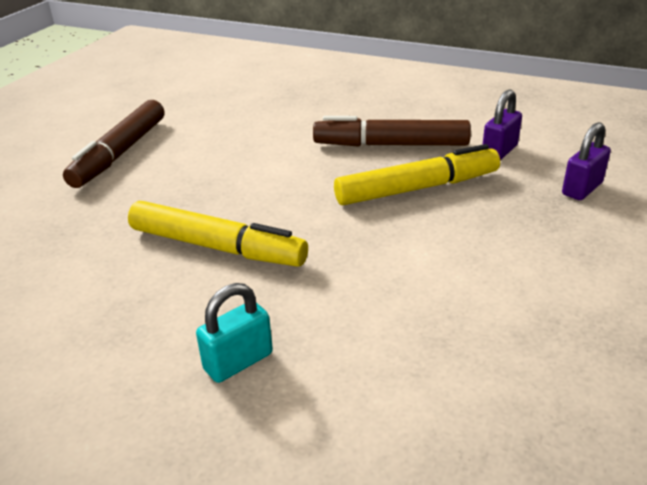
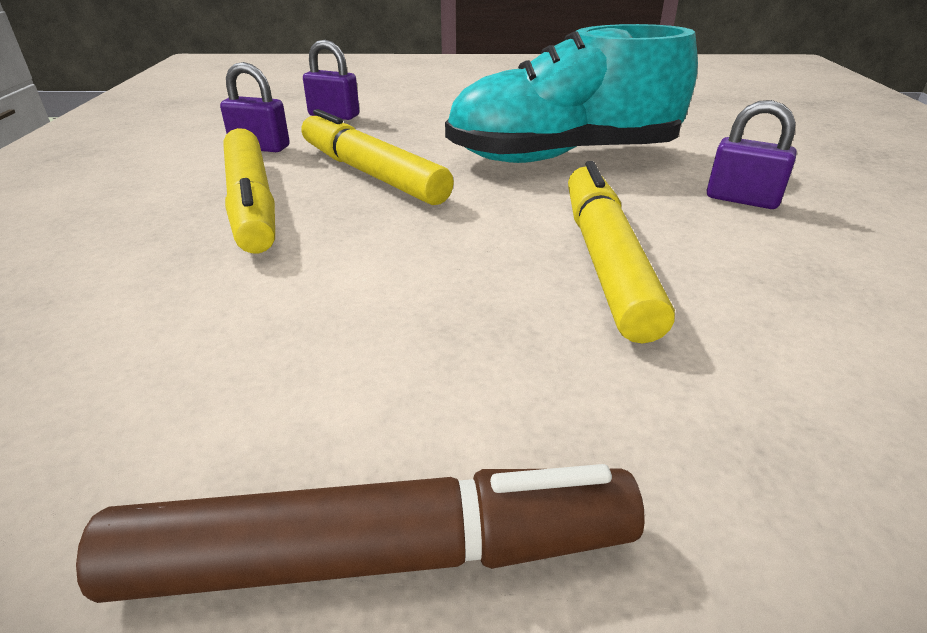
camera: 115 degrees left, 0 degrees up
(238, 361) = (741, 199): turquoise padlock -> purple padlock
(391, 145) = (251, 203): brown marker -> yellow marker
(402, 291) = (562, 157): none -> turquoise shoe

